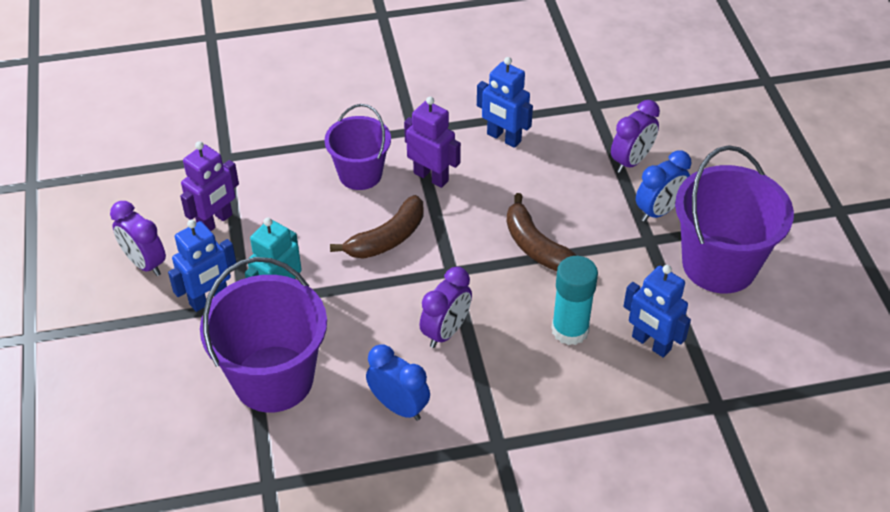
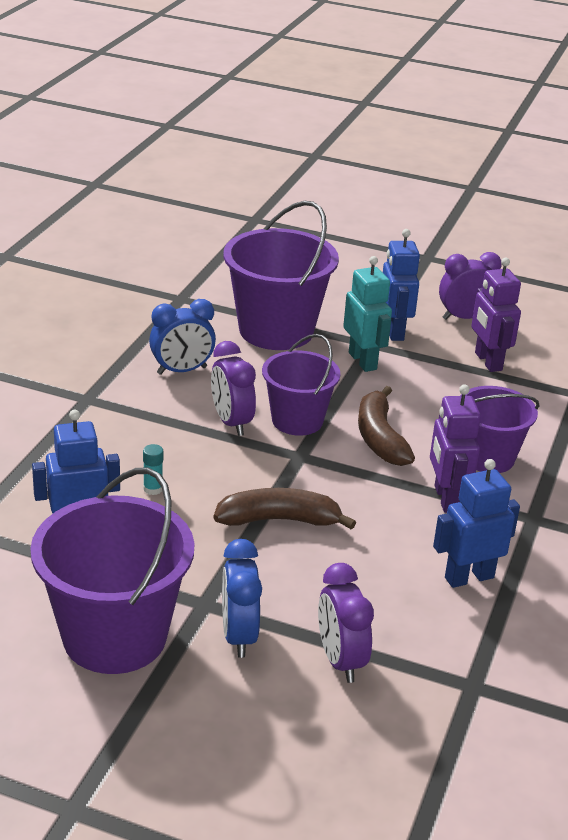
camera: 120 degrees right, 15 degrees down
(406, 294) = (297, 420): none -> purple bucket
(431, 177) = (446, 499): purple robot -> purple robot turned 105 degrees clockwise
(570, 330) = (153, 489): turquoise glue stick -> turquoise glue stick, size x0.45

